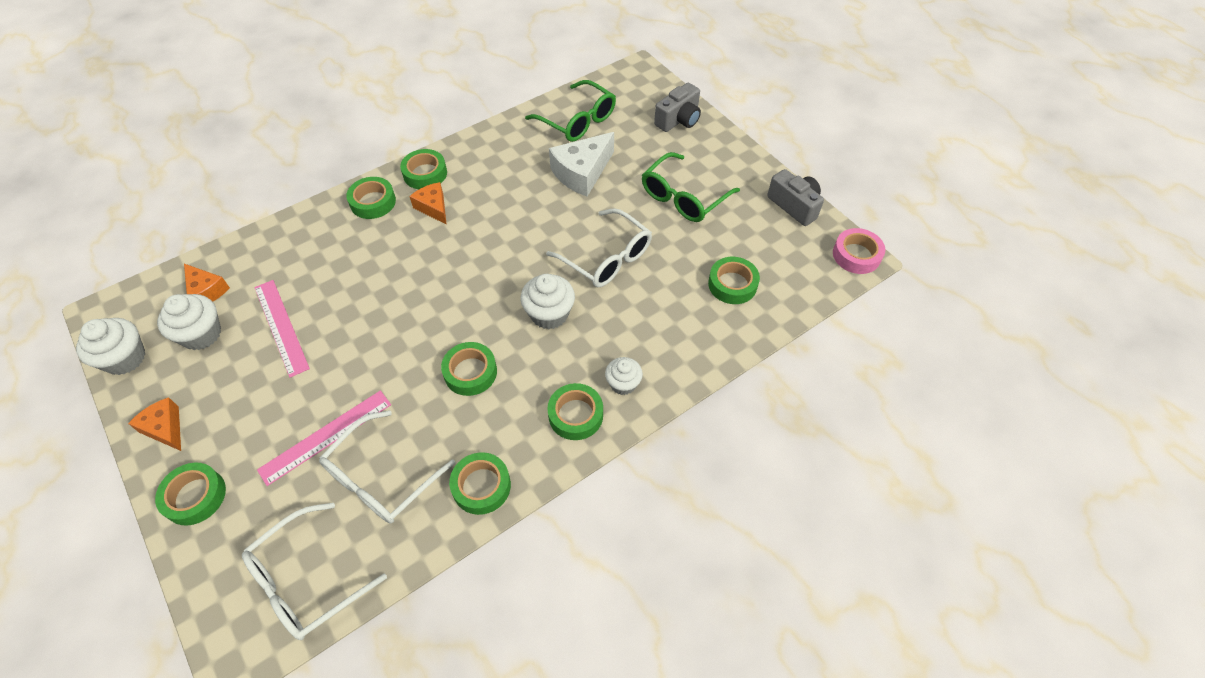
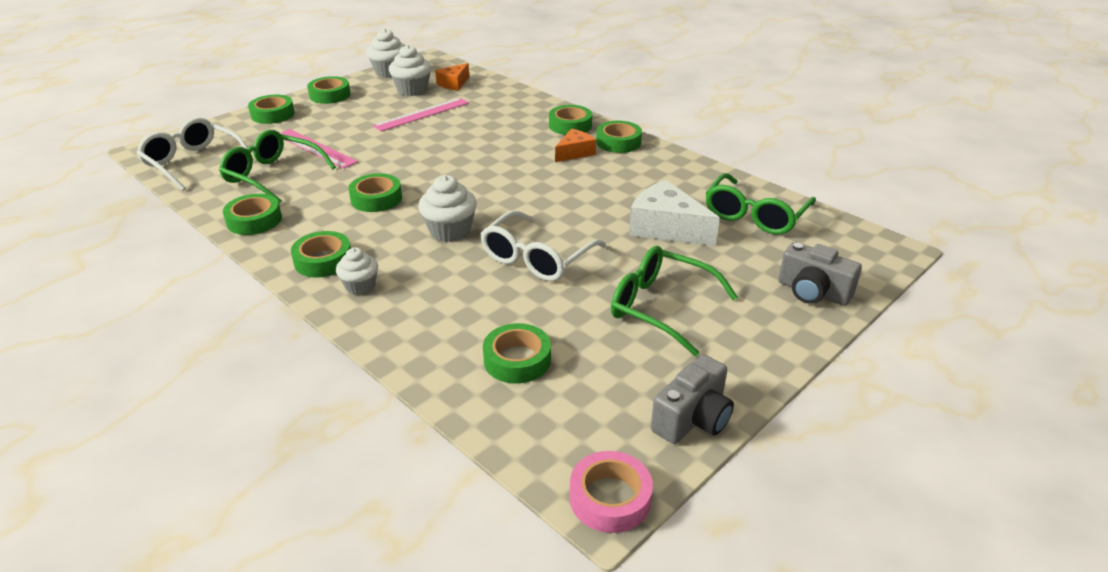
camera: 80 degrees right, 20 degrees down
(165, 428) = (330, 95): orange cheese -> green tape
(381, 478) = (272, 175): white glasses -> green glasses

